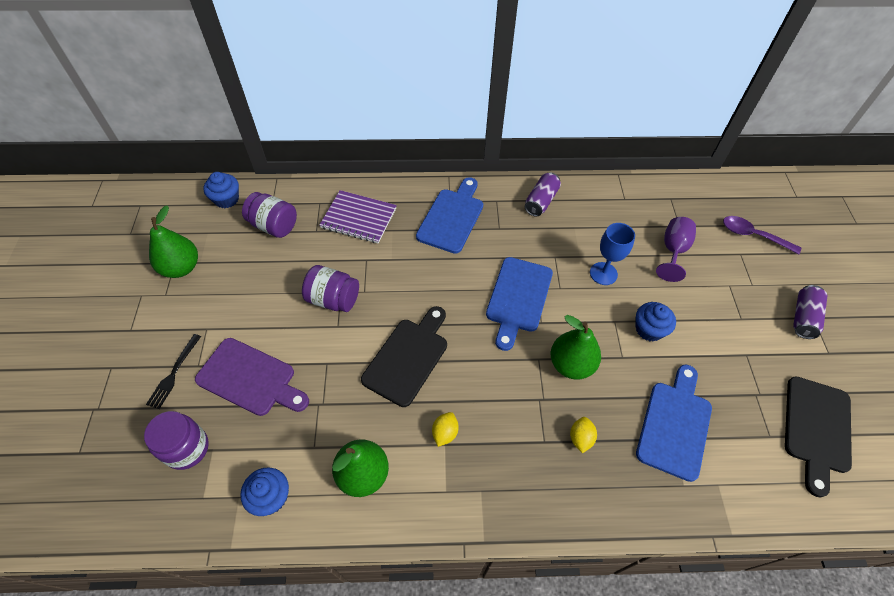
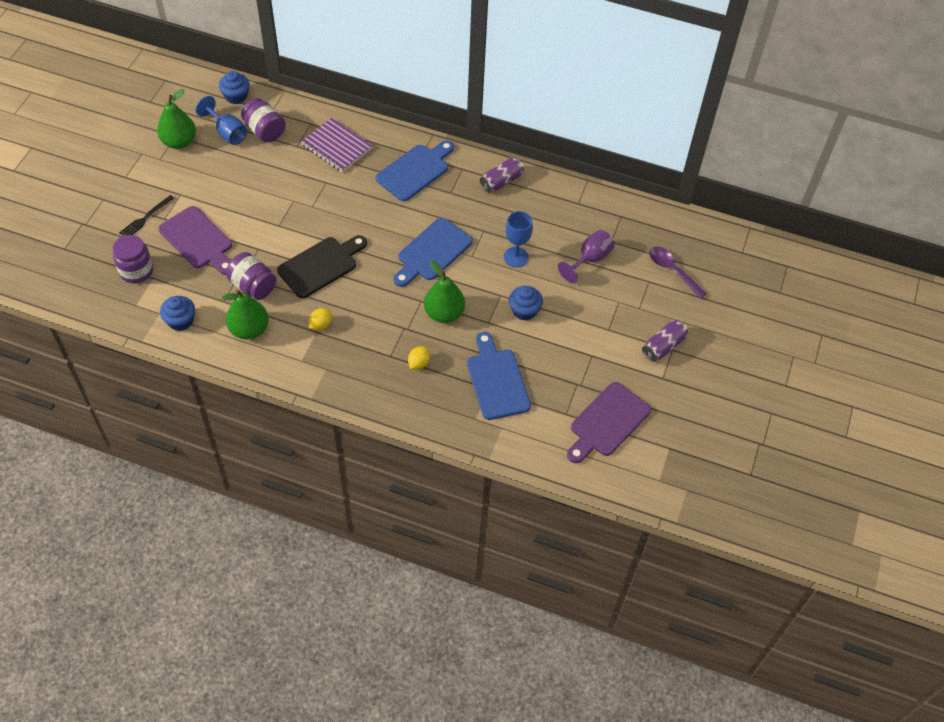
camera: 20 degrees right, 0 degrees up
(233, 240) = (227, 132): none -> blue goblet
(333, 299) = (285, 204): purple jar -> purple jar (253, 286)
(675, 425) = (497, 380): blue cutting board -> blue cutting board turned 60 degrees counterclockwise
(817, 429) = (607, 422): black cutting board -> purple cutting board

